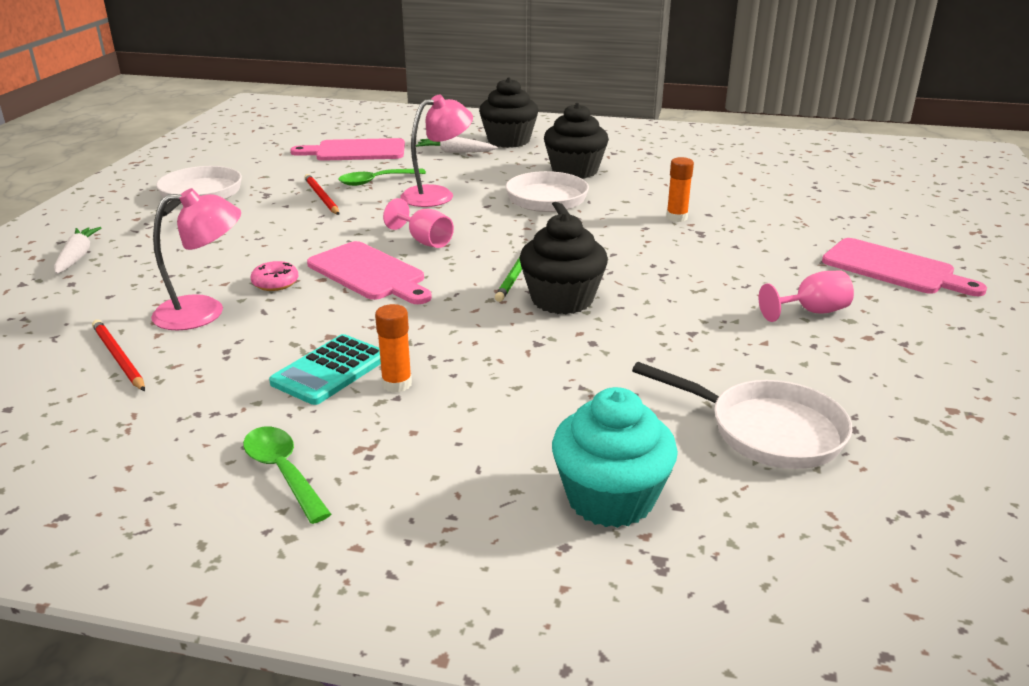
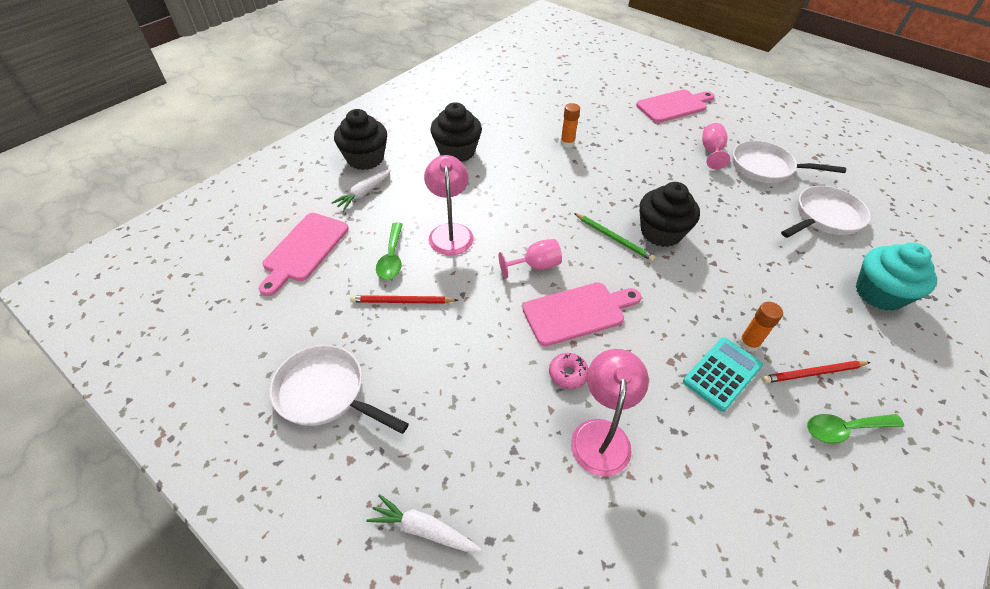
camera: 65 degrees left, 20 degrees up
(118, 358) = (664, 512): red pencil -> red pencil (813, 373)
(330, 370) = (722, 374): turquoise calculator -> turquoise calculator turned 105 degrees counterclockwise
(548, 202) = (504, 183): white pan -> white pan (766, 168)

